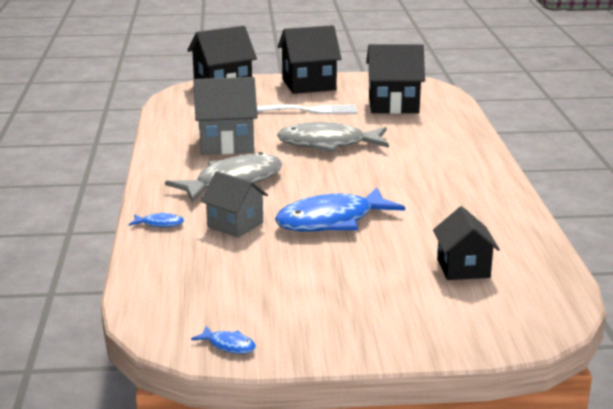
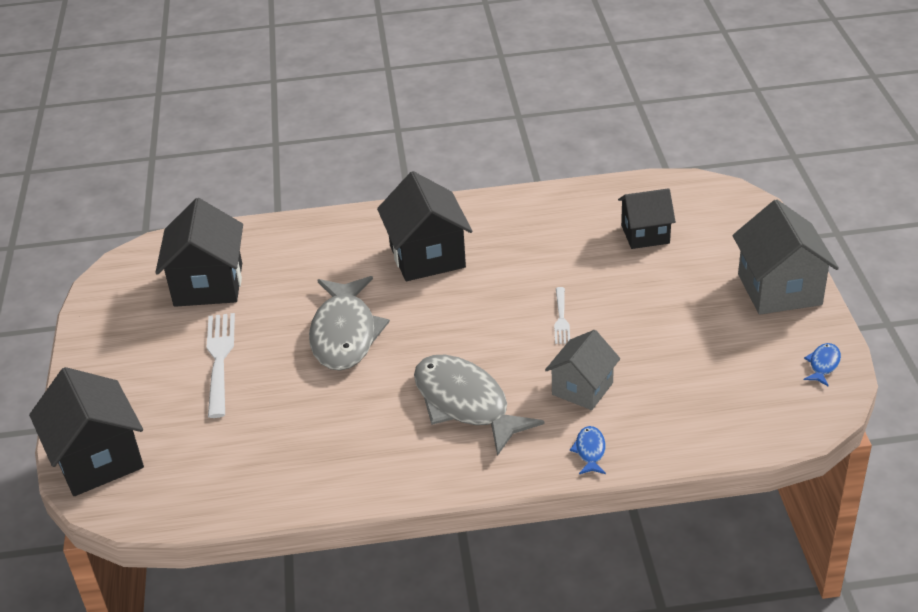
camera: 90 degrees left, 15 degrees up
(226, 143) = (339, 426): grey house -> grey house (779, 289)
(308, 85) = (109, 367): black house -> black house (427, 256)
(331, 221) = (561, 318): blue fish -> white fork

